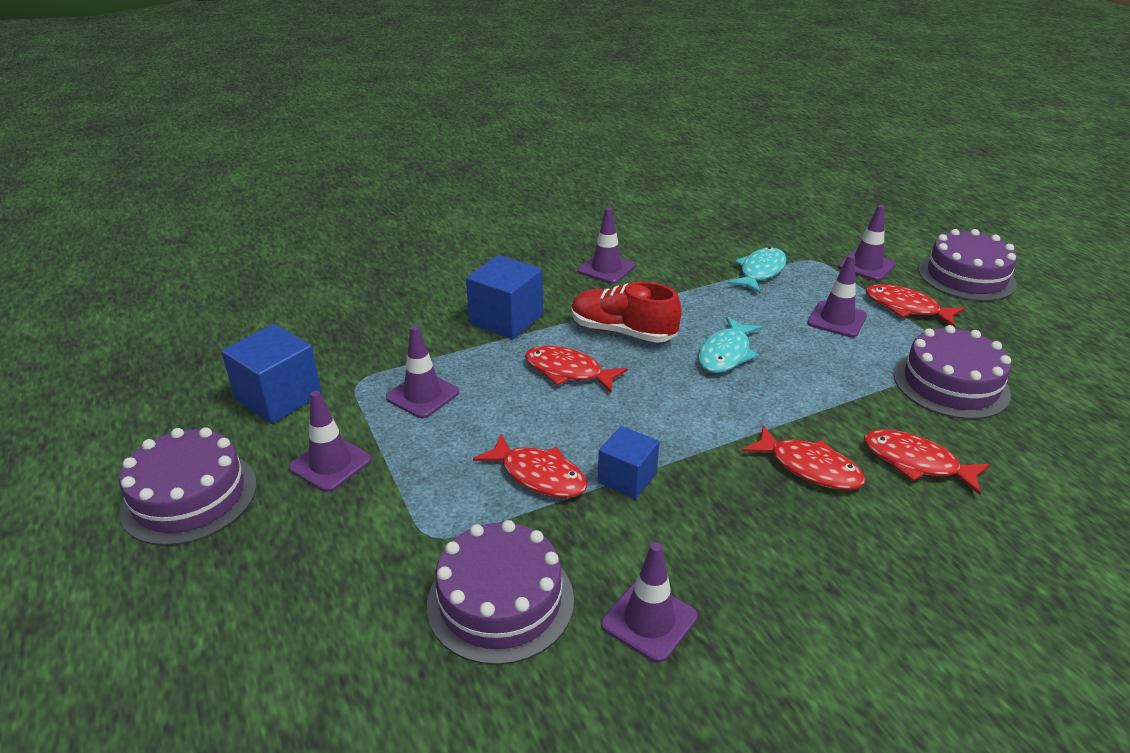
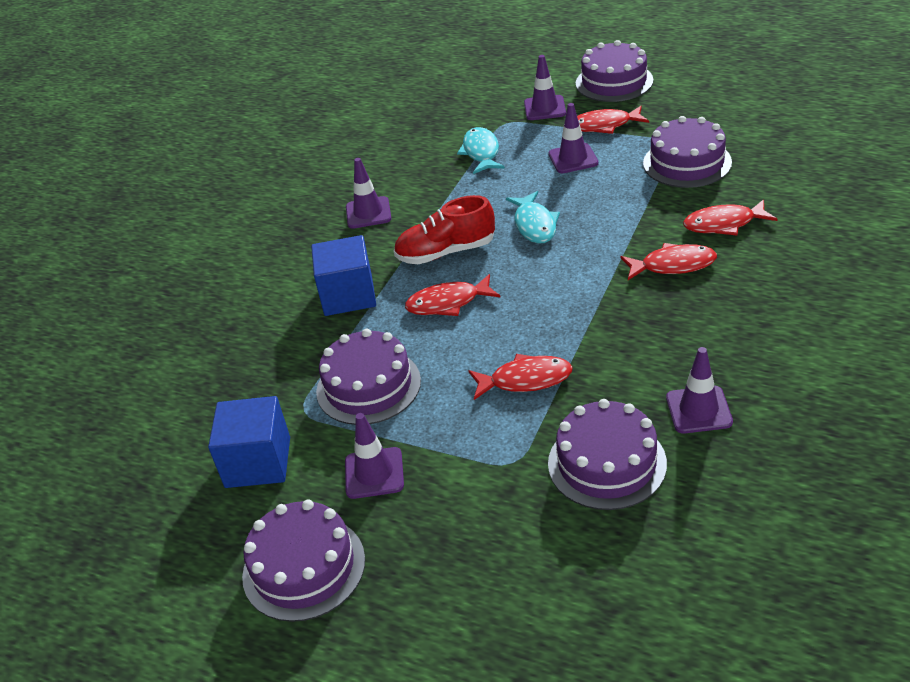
camera: 35 degrees left, 5 degrees up
(422, 395) = (368, 386): purple traffic cone -> purple cake
(627, 478) = (581, 343): blue cube -> none

